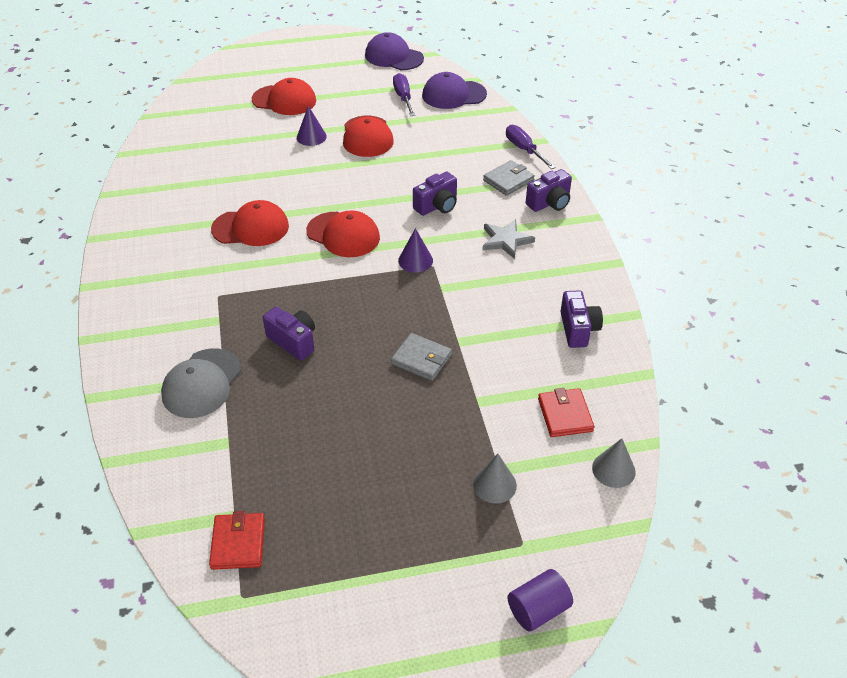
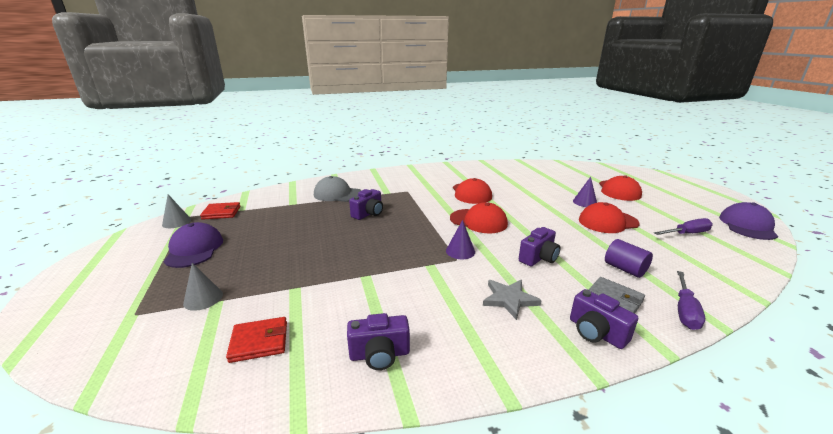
camera: 85 degrees right, 20 degrees down
(343, 235) = (478, 221): red cap -> red cap turned 90 degrees counterclockwise
(421, 359) = (346, 259): grey wallet -> none
(437, 206) = (538, 258): purple camera -> purple camera turned 90 degrees counterclockwise
(453, 95) = (731, 259): purple cap -> purple cap (194, 249)
(524, 150) = (685, 311): purple screwdriver -> purple screwdriver turned 150 degrees clockwise
(538, 609) = (67, 323): purple cylinder -> purple cylinder (624, 269)
(613, 469) = (170, 379): grey cone -> grey cone (176, 222)

